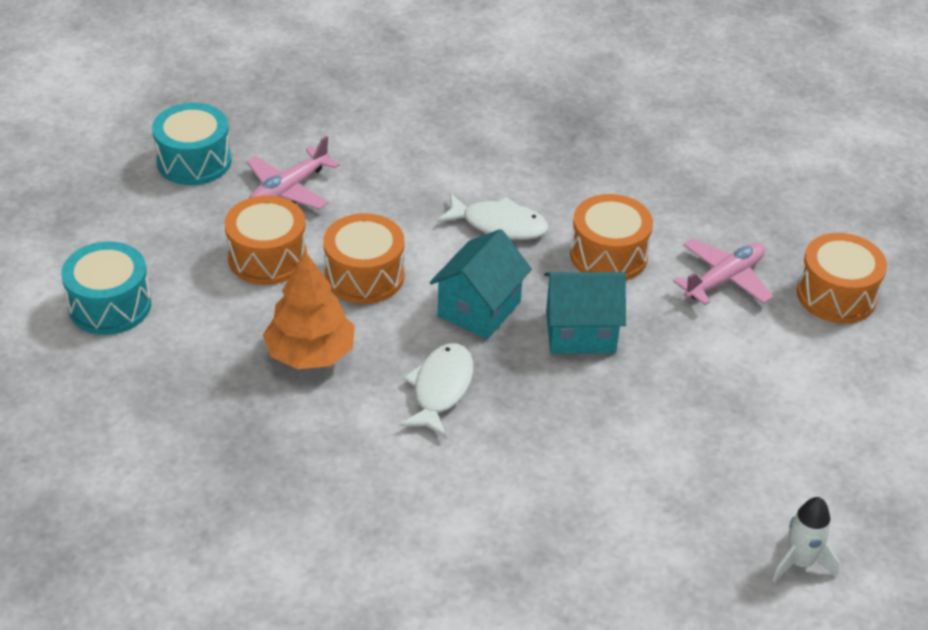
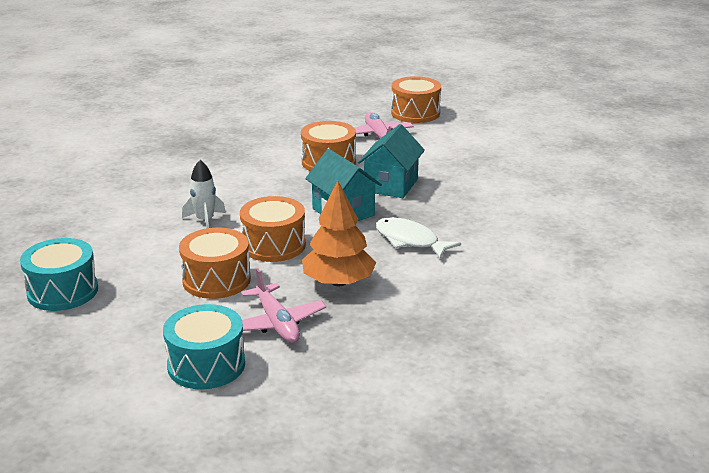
camera: 65 degrees left, 15 degrees down
(288, 189) = (146, 256): pink plane -> pink plane (277, 323)
(499, 224) = (266, 188): white fish -> none
(800, 562) = (610, 169): white rocket -> white rocket (205, 221)

